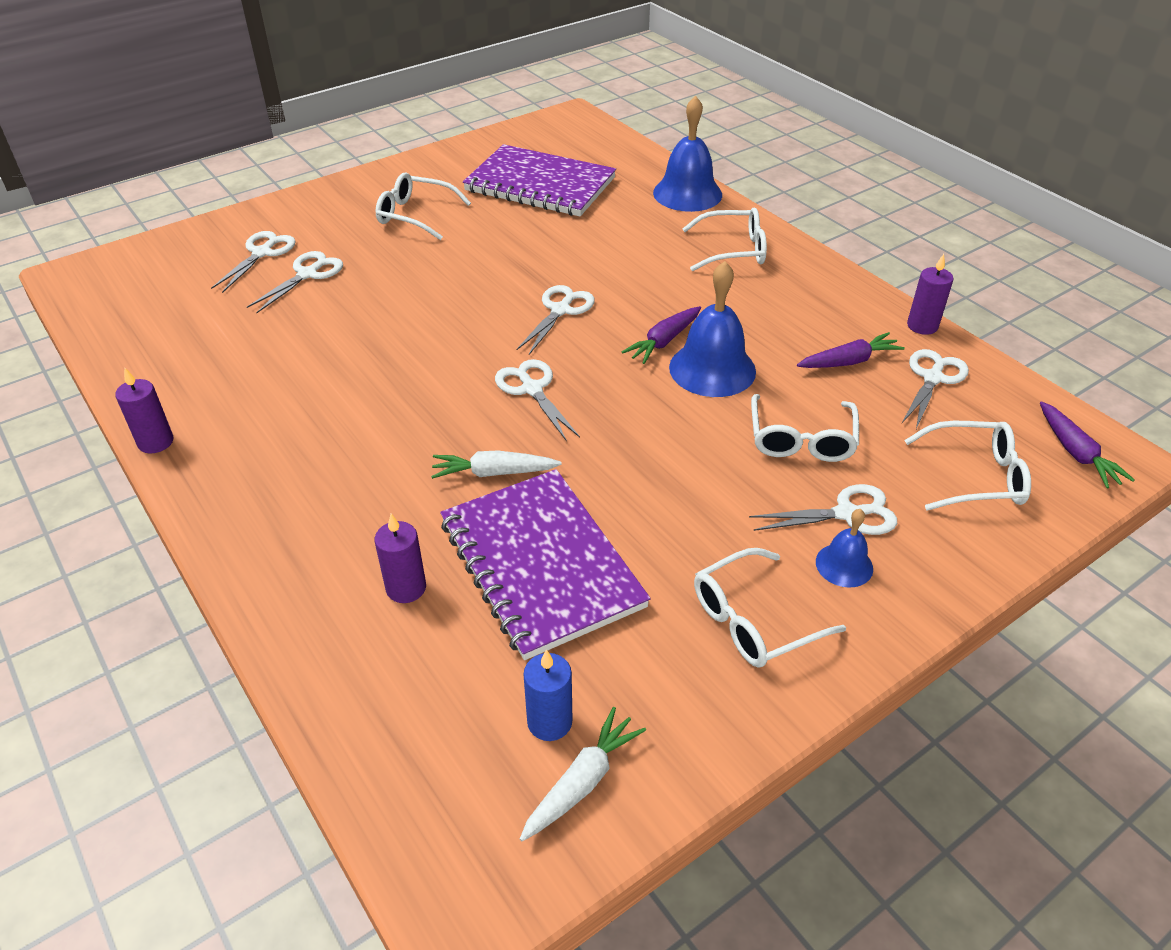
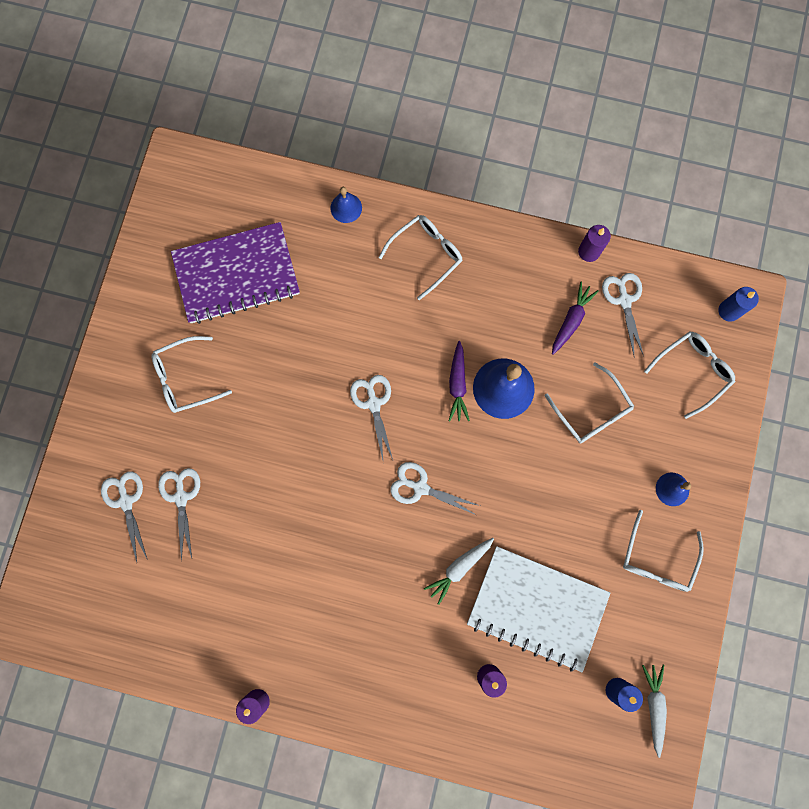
camera: 40 degrees left, 35 degrees up
(541, 564) = (537, 608): purple notebook -> white notebook
(687, 193) = (346, 208): blue bell -> blue bell, size x0.54
(846, 514) = (650, 451): white scissors -> none
(1076, 453) = (729, 311): purple carrot -> blue candle

